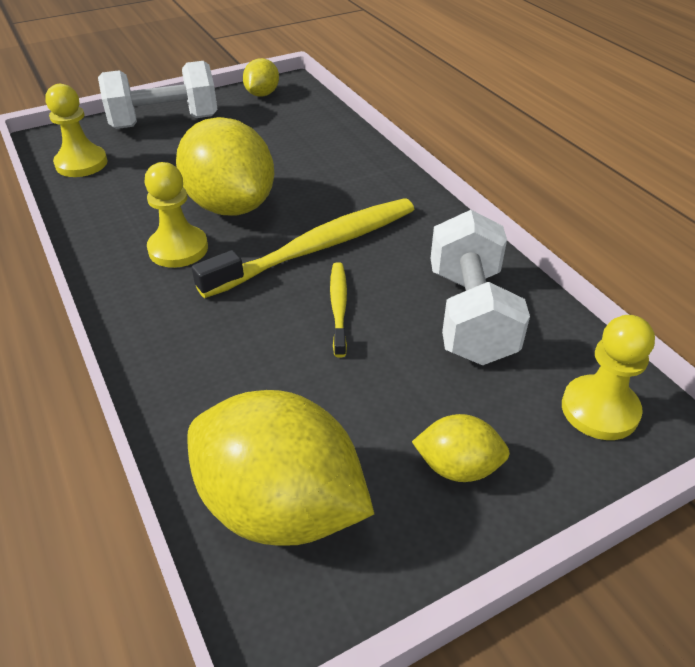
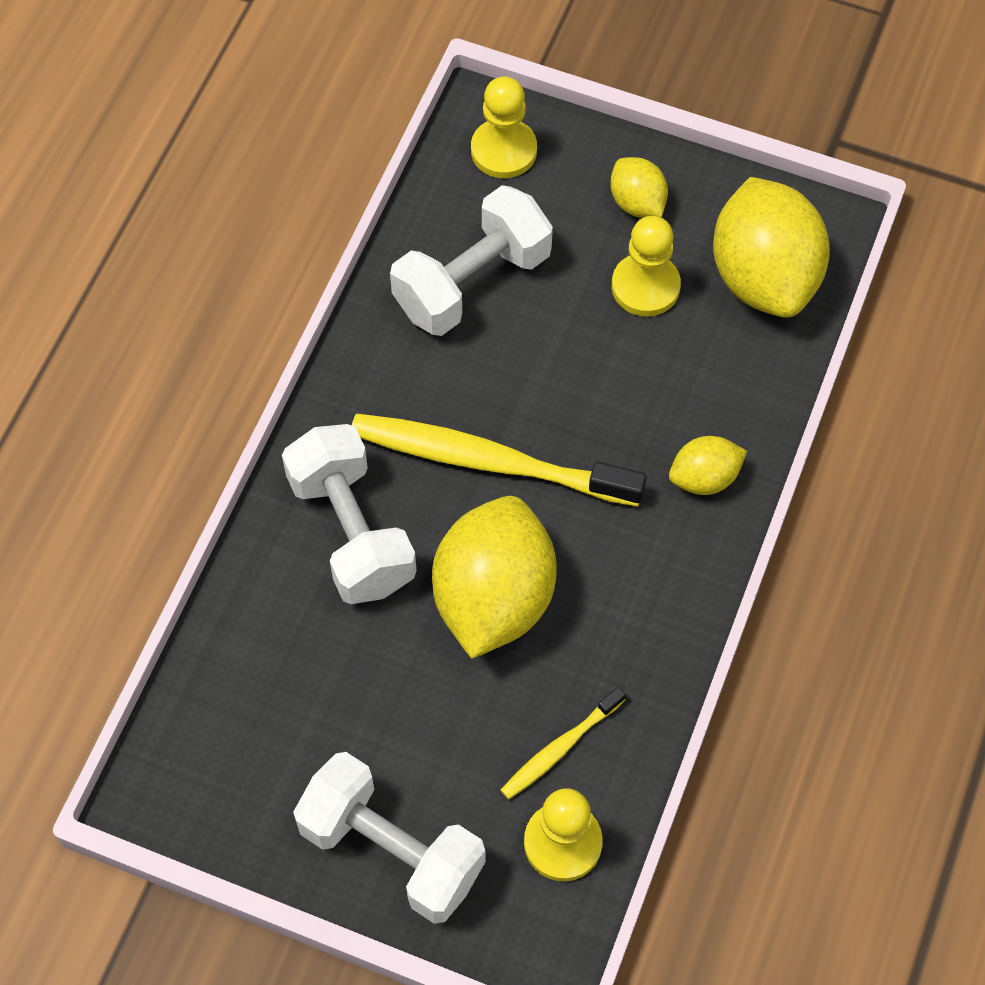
camera: 130 degrees left, 20 degrees up
(178, 249) = (602, 579): yellow pawn -> yellow pawn (645, 287)
(262, 94) = (212, 800): yellow lemon -> yellow lemon (704, 478)
(338, 307) = (552, 382): yellow toothbrush -> yellow toothbrush (560, 748)
(340, 181) = (352, 532): none -> white dumbbell

